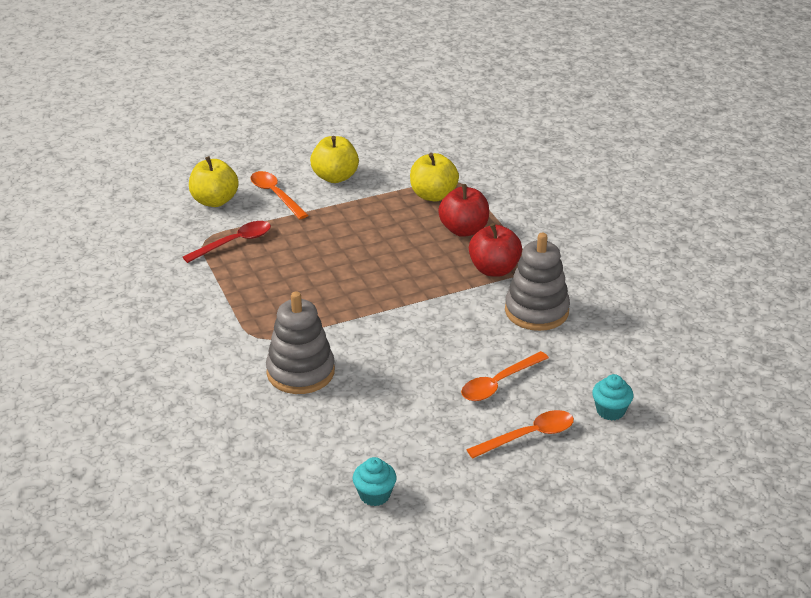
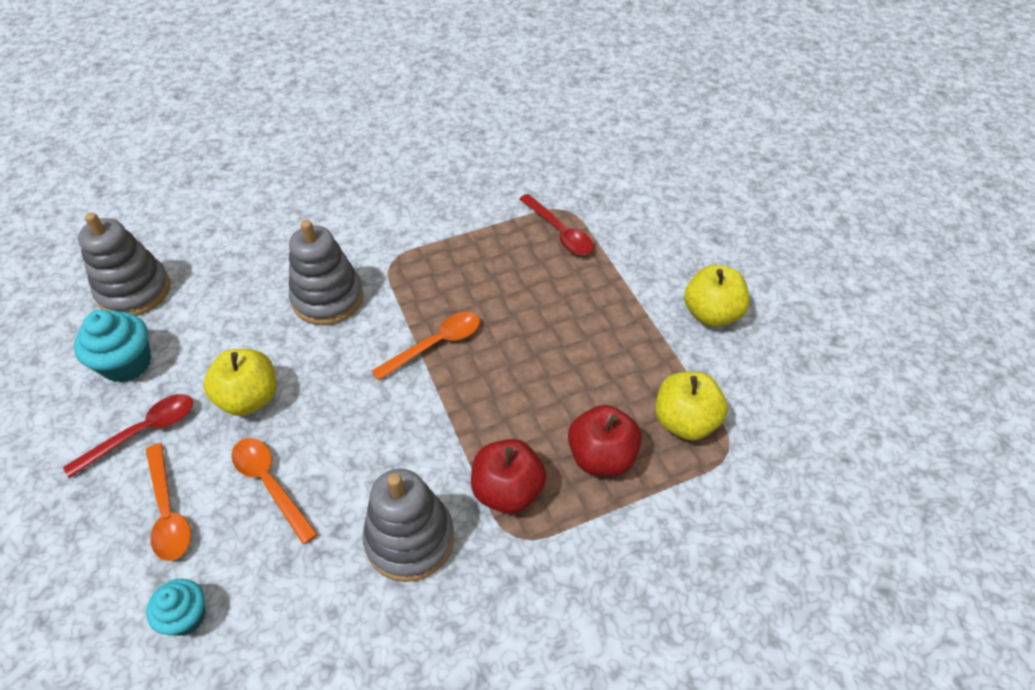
camera: 90 degrees right, 15 degrees up
(215, 201) = (641, 211): yellow apple -> yellow apple (249, 398)
(275, 195) = (661, 260): orange spoon -> orange spoon (435, 344)
(276, 511) = (134, 291): none -> grey stacking toy
(374, 495) = (127, 363): turquoise cupcake -> turquoise cupcake, size x1.54
(453, 467) = (142, 432): none -> red spoon

